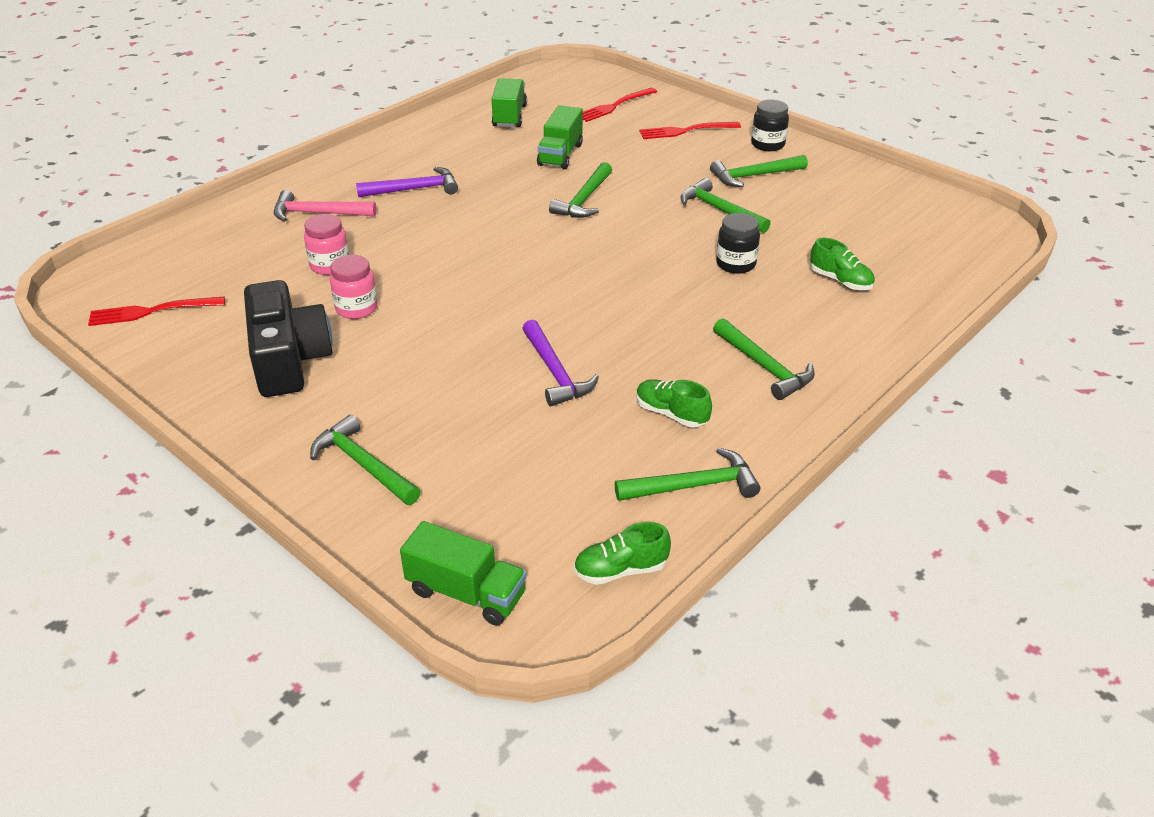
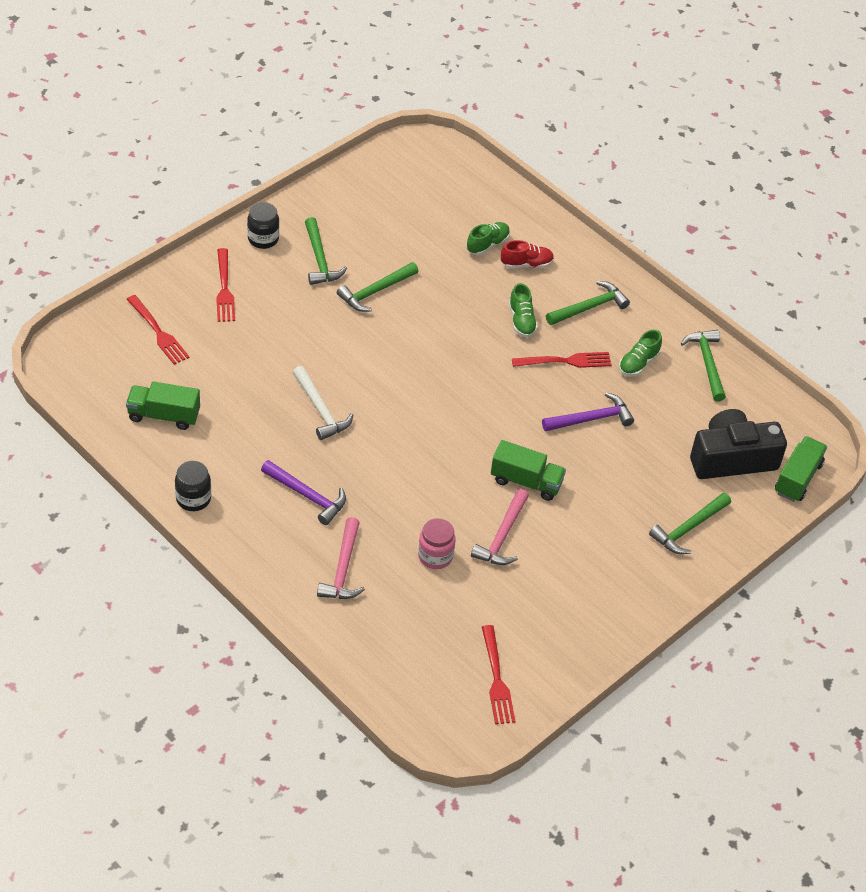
camera: 90 degrees left, 10 degrees up
(289, 359) = (569, 577): black camera -> black camera (731, 459)
(356, 308) = (502, 536): pink jar -> pink hammer
(414, 189) = (307, 496): purple hammer -> purple hammer turned 135 degrees clockwise
(532, 189) = (320, 410): none -> white hammer
(560, 154) = (256, 384): green truck -> green truck (526, 481)
(584, 200) = (345, 376): green hammer -> none
(620, 570) = (777, 407): green shoe -> green shoe (521, 321)
(654, 348) = (565, 361): none -> red fork
(735, 264) = (459, 297): black jar -> black jar (193, 499)
(821, 312) = (526, 264): none -> red shoe

